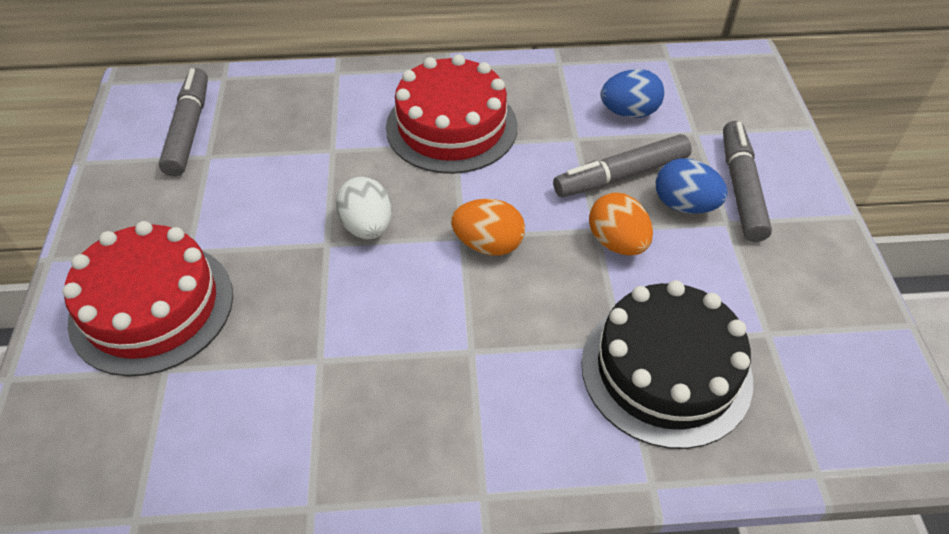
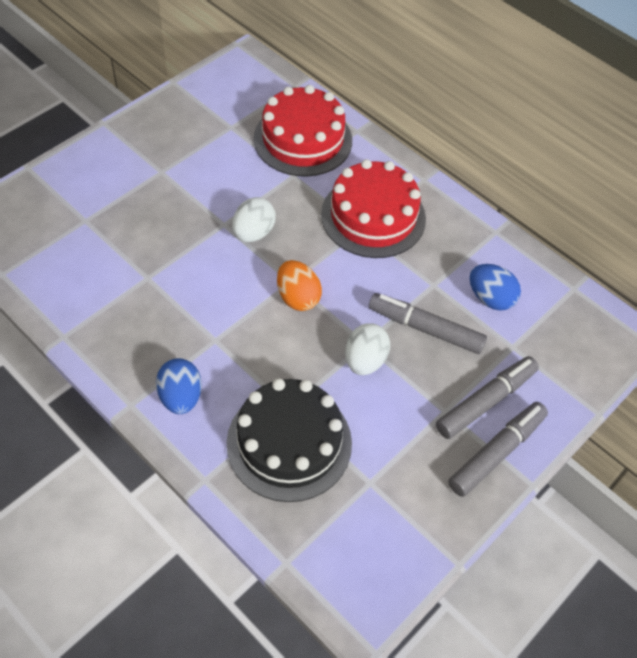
camera: 45 degrees right, 5 degrees up
(152, 307) = (114, 185): red cake -> red cake (303, 139)
(189, 129) = (240, 104): grey marker -> grey marker (496, 453)
(617, 242) = (365, 360): orange egg -> white egg
(684, 205) = (435, 378): blue egg -> blue egg (181, 397)

